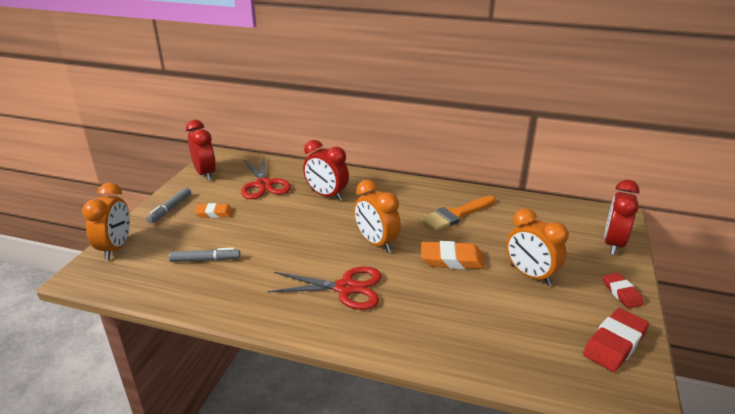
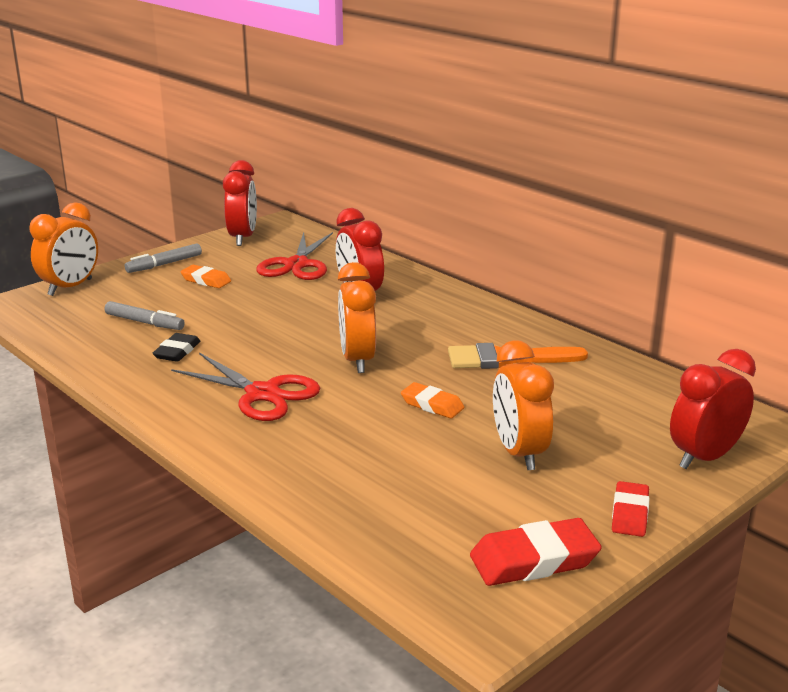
camera: 30 degrees right, 5 degrees down
(254, 275) = (177, 351): none -> black eraser
(452, 260) = (432, 405): orange eraser -> orange eraser, size x0.63

